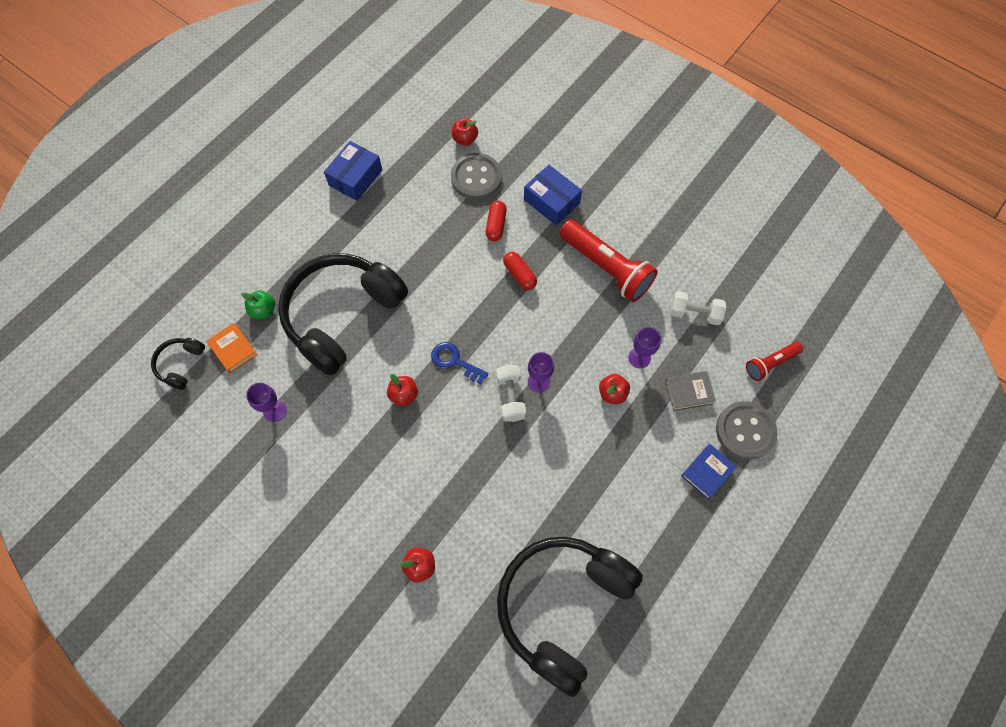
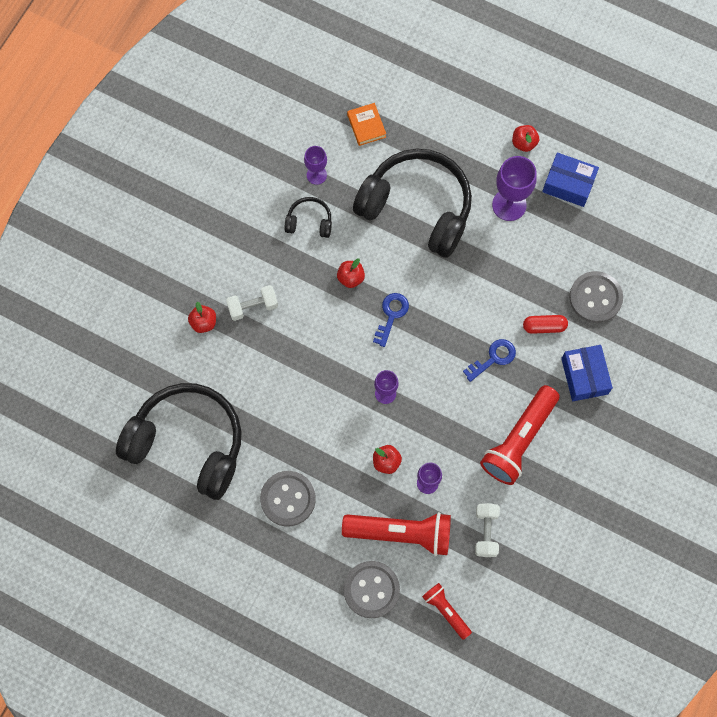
camera: 80 degrees right, 5 degrees up
(181, 364) = (344, 88): black headphones -> black headphones (309, 222)
(233, 349) = (366, 126): orange book -> orange book turned 60 degrees counterclockwise
(263, 310) = (409, 140): green apple -> none
(362, 231) = (509, 205): none -> purple goblet
(465, 139) = (640, 278): red apple -> red apple (524, 143)
(510, 397) = (365, 371): white dumbbell -> white dumbbell (253, 306)
(519, 275) = (493, 358): red capsule -> blue key
(551, 201) = (584, 376): blue box -> blue box turned 45 degrees counterclockwise
(640, 501) = (288, 499): none -> grey button
(689, 392) = (401, 533): grey book -> red flashlight
(707, 472) = (325, 556): blue book -> none

